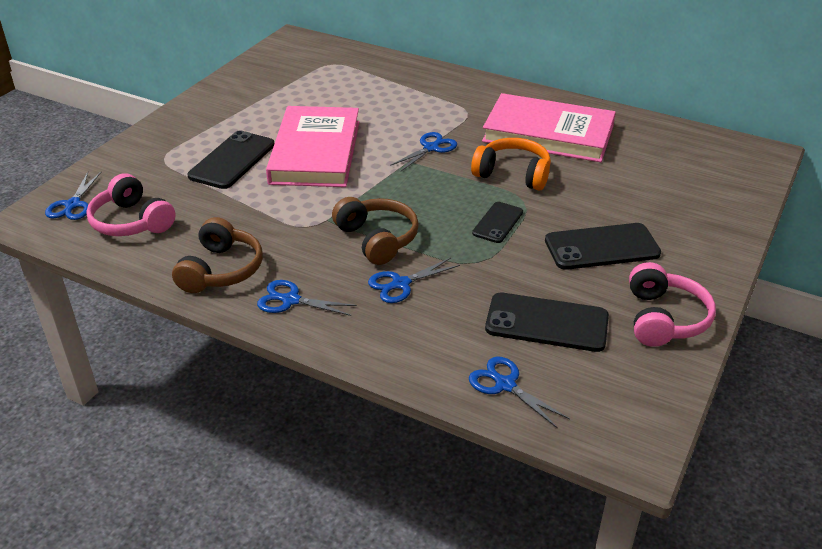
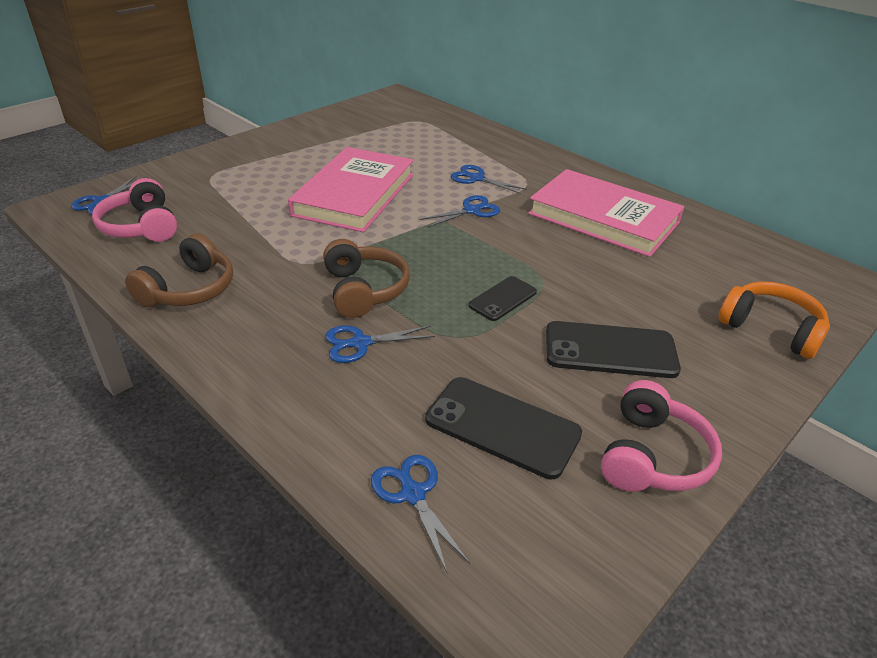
camera: 15 degrees right, 0 degrees up
(232, 160) = (271, 188): black phone -> none
(291, 300) = (236, 335): blue scissors -> blue scissors (476, 178)
(513, 174) = (545, 251): orange headphones -> orange headphones (770, 329)

